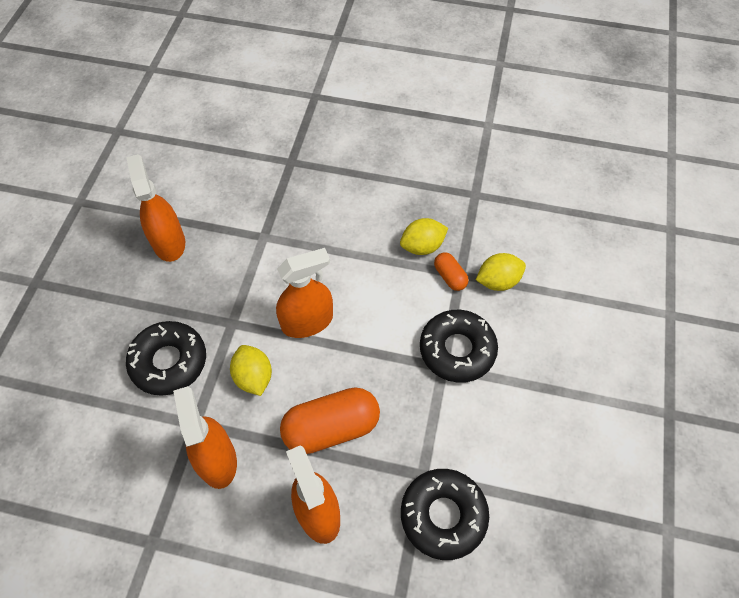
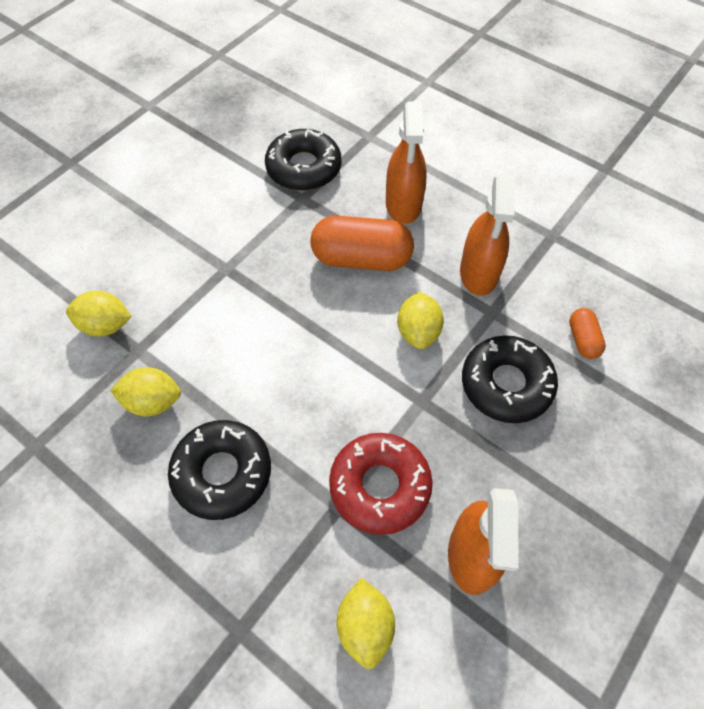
camera: 155 degrees left, 0 degrees up
(222, 188) = (365, 626): none -> yellow lemon
(241, 257) = (380, 486): none -> red donut
(307, 322) = (336, 367): orange spray bottle -> none
(450, 277) = (151, 352): orange capsule -> orange capsule (582, 340)
(457, 350) = (201, 277): black donut -> black donut (222, 473)

